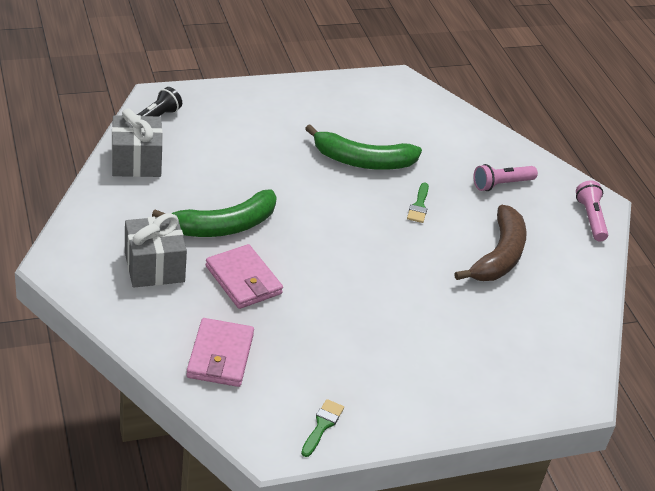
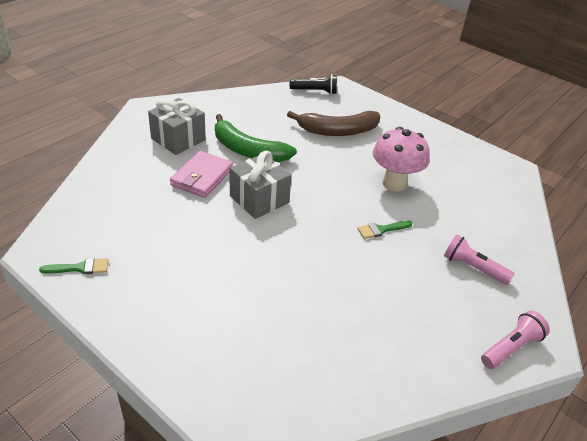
camera: 60 degrees right, 0 degrees up
(136, 162) = (268, 99): grey gift -> grey gift (259, 199)
(220, 356) = (116, 194): pink wallet -> none
(362, 161) = (394, 183): green banana -> pink mushroom
(498, 256) = (378, 299): brown banana -> brown banana (337, 131)

